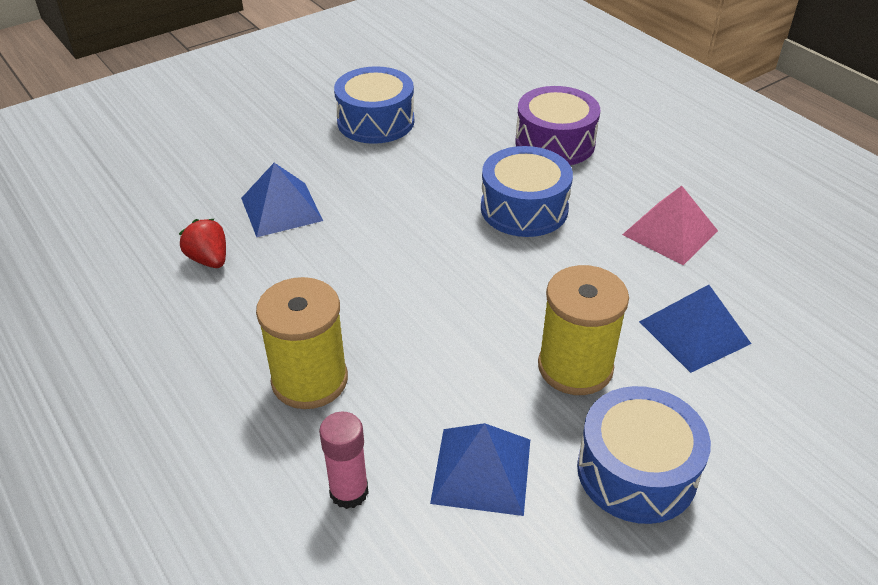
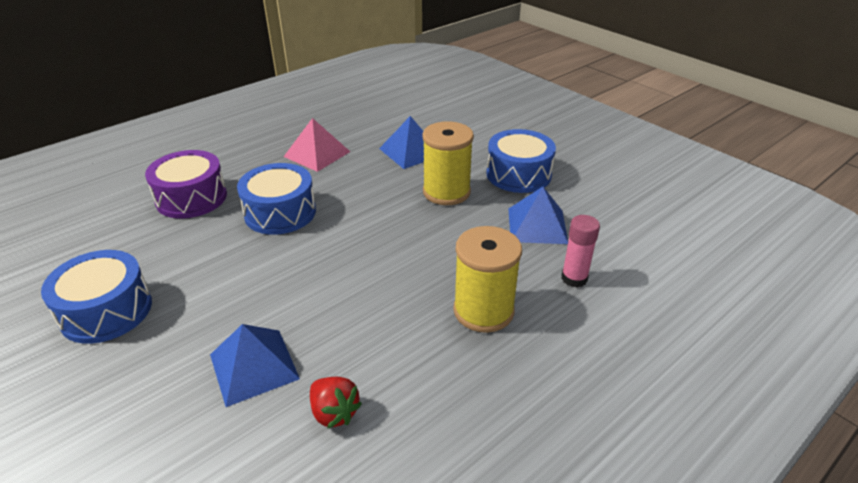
camera: 95 degrees left, 5 degrees down
(209, 259) = (334, 412): red strawberry -> red strawberry turned 90 degrees counterclockwise

